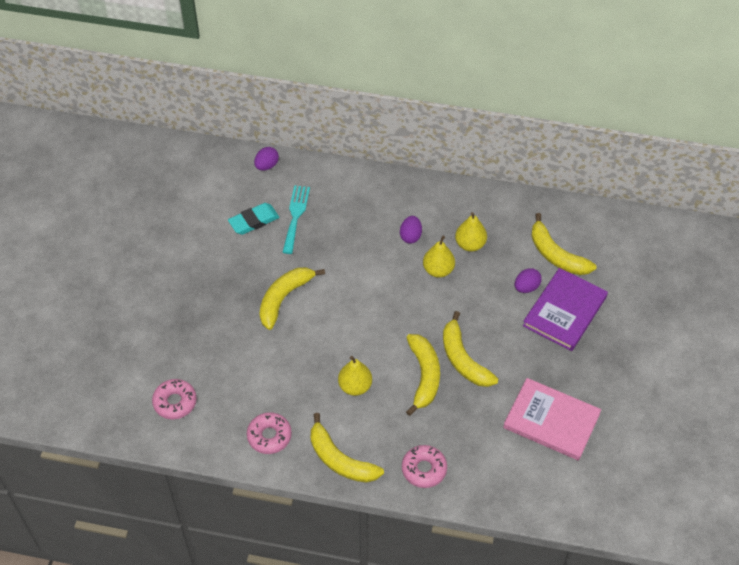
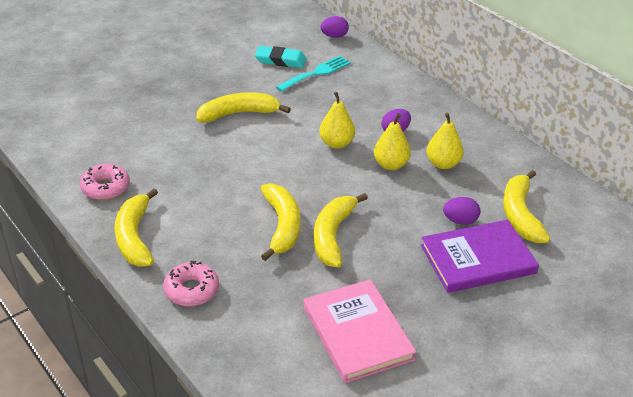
camera: 40 degrees right, 15 degrees down
(175, 402) = (73, 127): pink donut -> none
(355, 386) = (215, 198): yellow pear -> yellow pear (336, 143)
(424, 376) = (282, 226): yellow banana -> yellow banana turned 45 degrees counterclockwise

